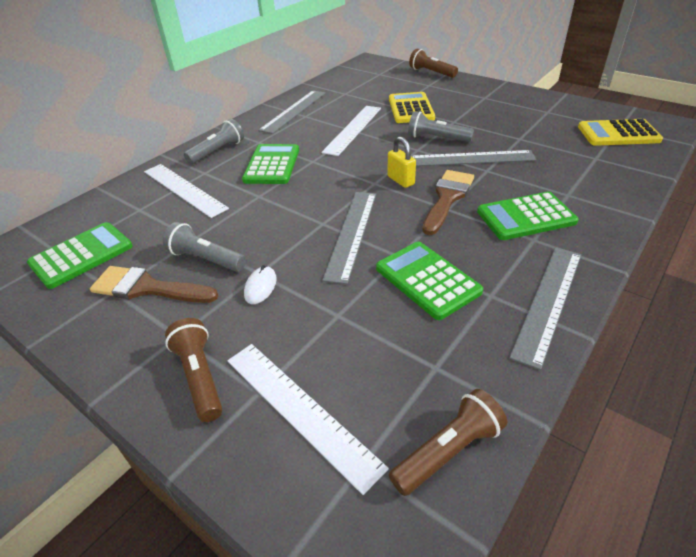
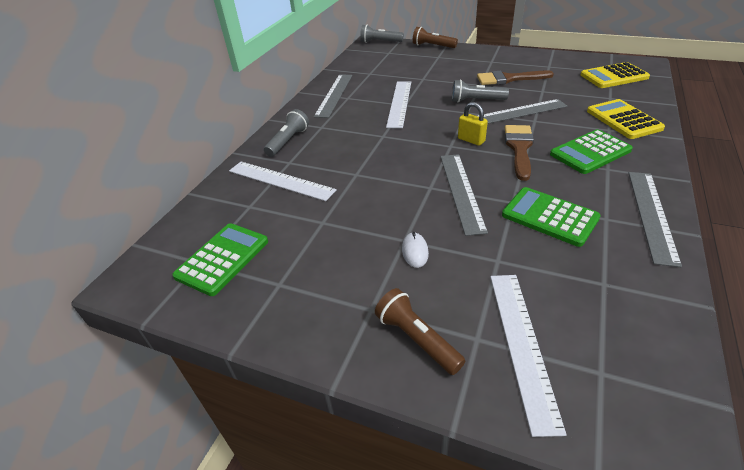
camera: 15 degrees left, 0 degrees up
(148, 288) = (311, 274): brown brush -> brown brush (509, 79)
(206, 259) = (347, 238): grey flashlight -> grey flashlight (380, 42)
(272, 165) = (348, 145): green calculator -> none
(300, 410) = (522, 344): white ruler -> white ruler turned 60 degrees clockwise
(411, 109) = (437, 79): yellow calculator -> yellow calculator (623, 120)
(448, 451) = (658, 345): brown flashlight -> none

